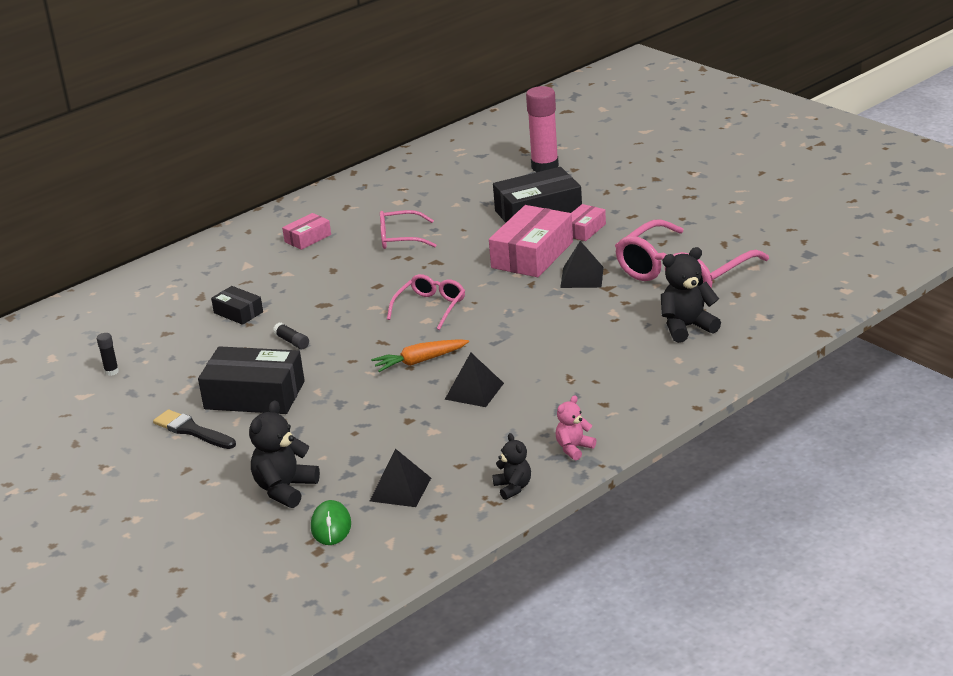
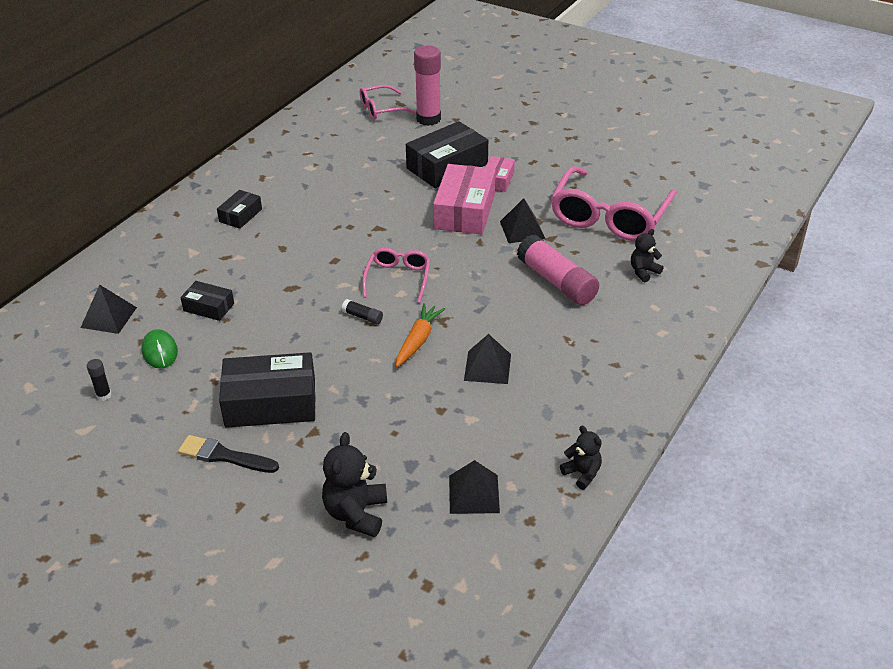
camera: 20 degrees left, 10 degrees up
(145, 311) = (108, 317): none -> black pyramid
(292, 342) = (280, 334): black glue stick -> black glue stick (362, 317)
(307, 238) = (240, 215): pink box -> black box
(331, 526) = (426, 552): green mouse -> green mouse (160, 351)
(400, 238) = (332, 206): pink glasses -> pink glasses (381, 109)
(420, 361) = (418, 340): orange carrot -> orange carrot turned 150 degrees clockwise
(574, 448) = (615, 419): pink teddy bear -> none
(589, 326) = (556, 281): none -> pink glue stick
(687, 327) = (643, 272): black teddy bear -> black teddy bear, size x0.61

